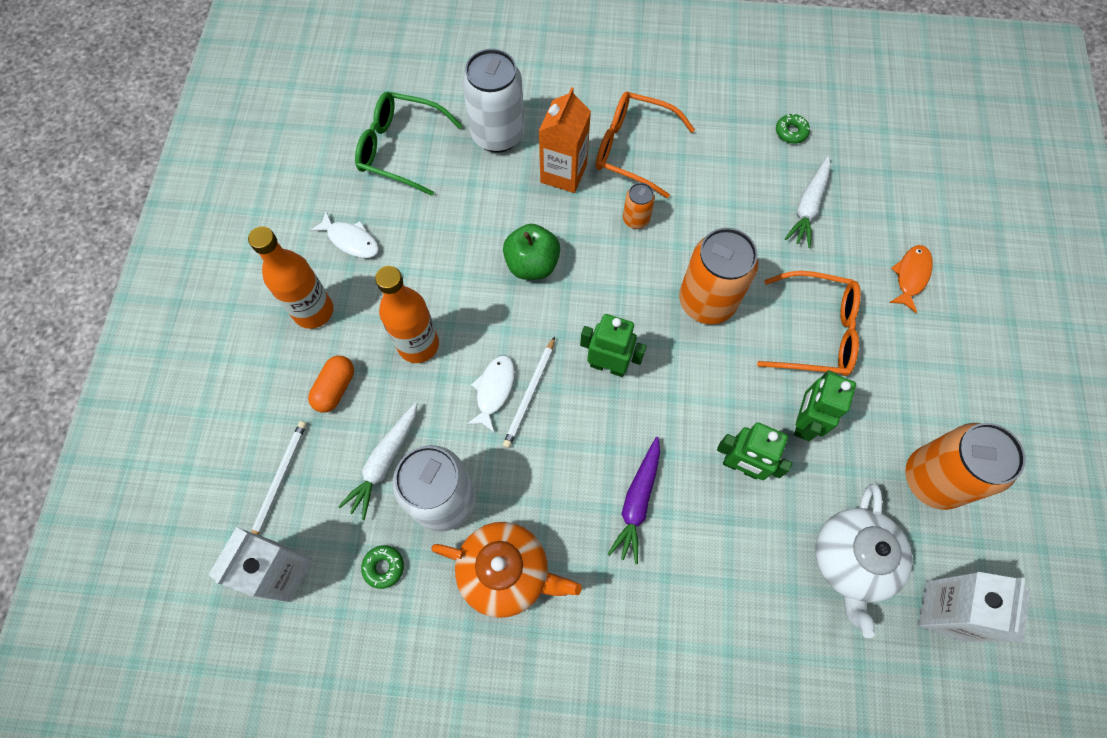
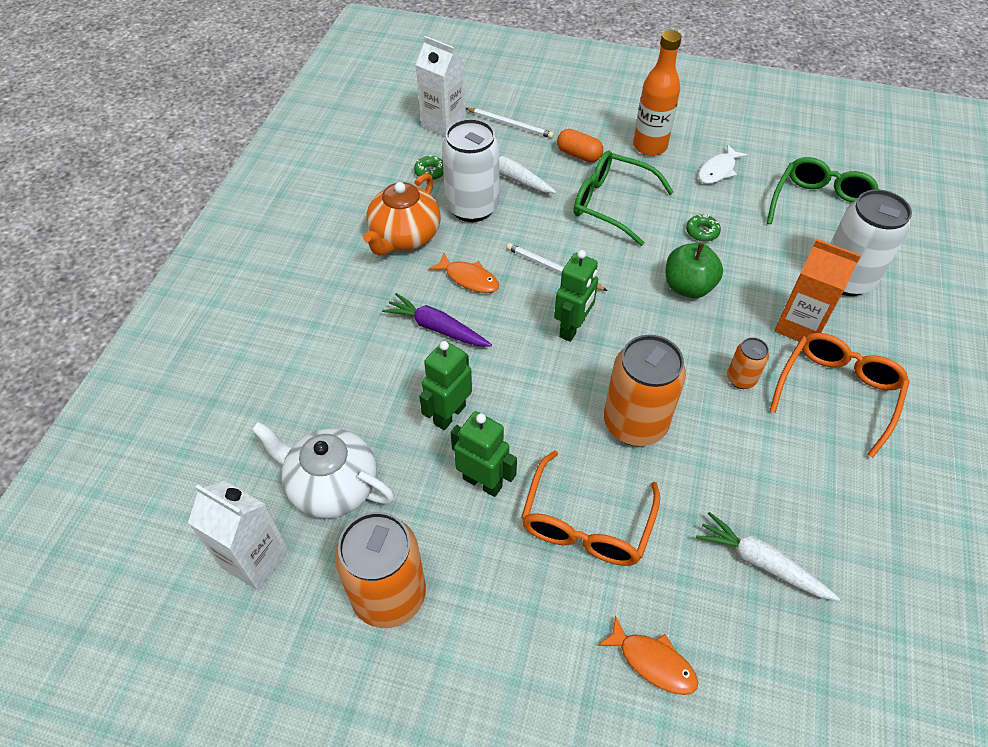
camera: 100 degrees right, 15 degrees down
(418, 345) = (611, 203): orange bottle -> green glasses
(494, 390) = (561, 246): white fish -> none
(560, 482) = (469, 278): none -> orange fish
(791, 132) = (882, 574): green donut -> green donut (702, 232)

